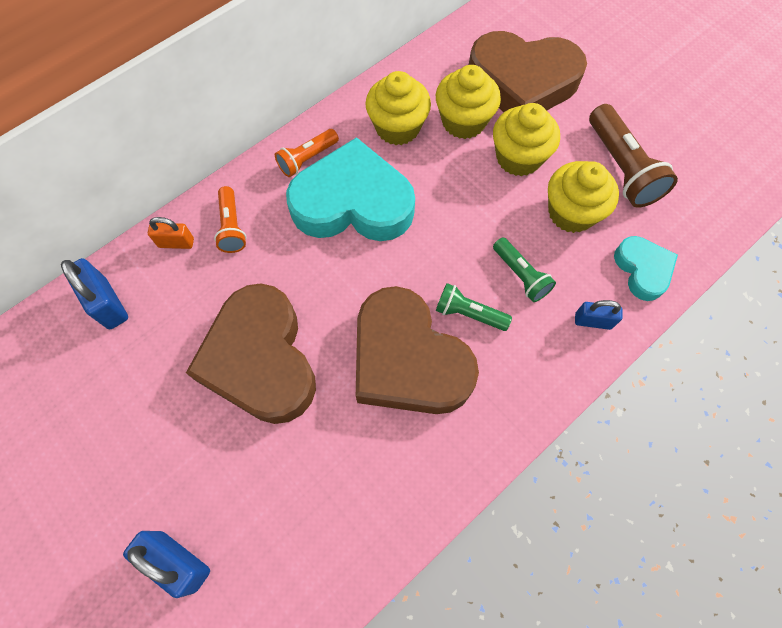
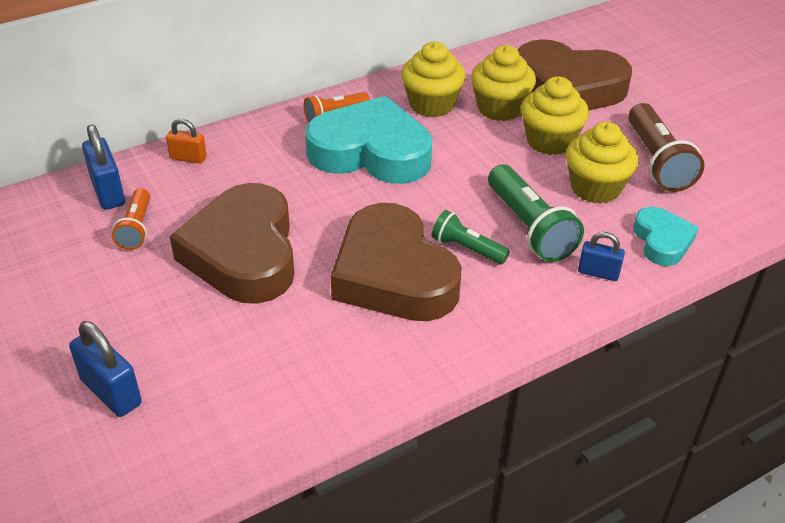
camera: 10 degrees right, 25 degrees down
(232, 227) = (246, 154): orange flashlight -> orange flashlight (136, 228)
(520, 275) = (529, 227): green flashlight -> green flashlight, size x1.68

